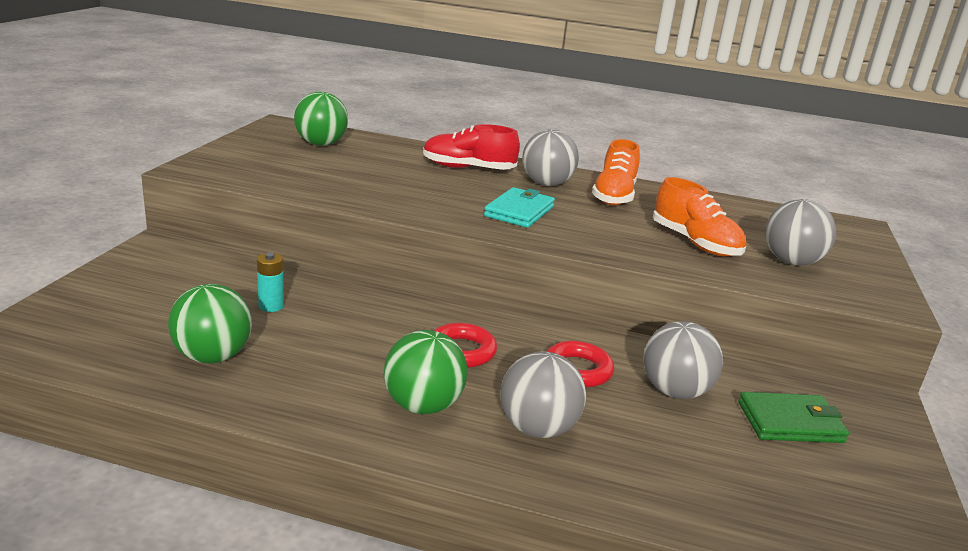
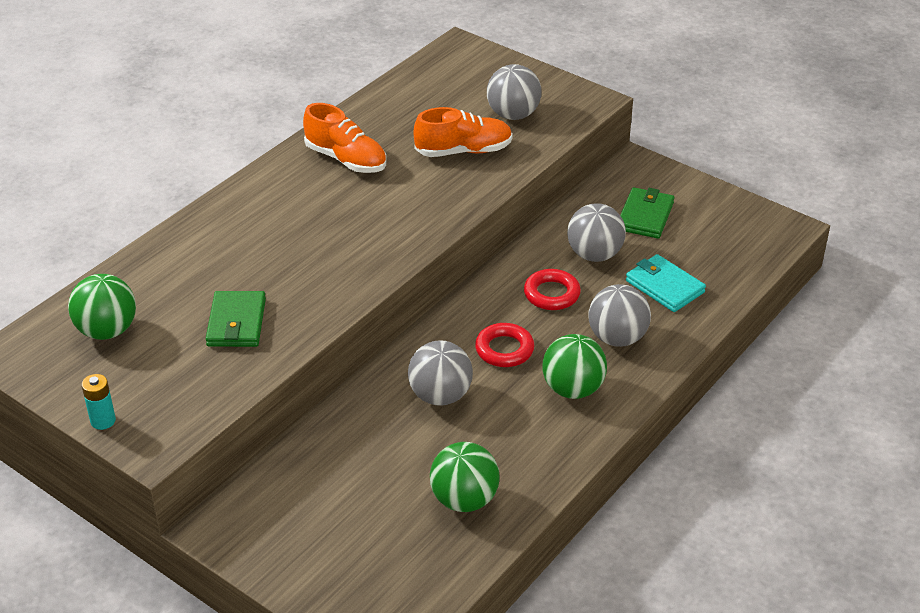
camera: 65 degrees left, 15 degrees up
(271, 306) = (387, 453): turquoise battery -> turquoise battery (103, 421)
(356, 179) = (236, 323): none -> green wallet
(468, 168) = (234, 234): red shoe -> none
(519, 211) = (362, 231): turquoise wallet -> turquoise wallet (664, 286)
(546, 184) = (299, 192): grey ball -> grey ball (440, 396)

